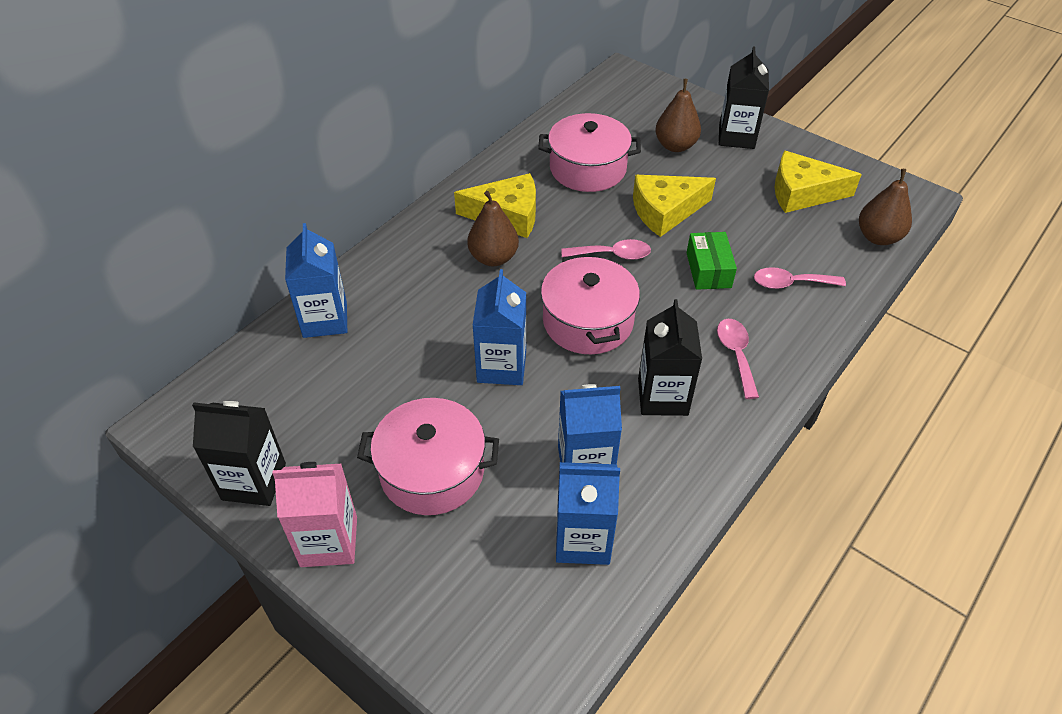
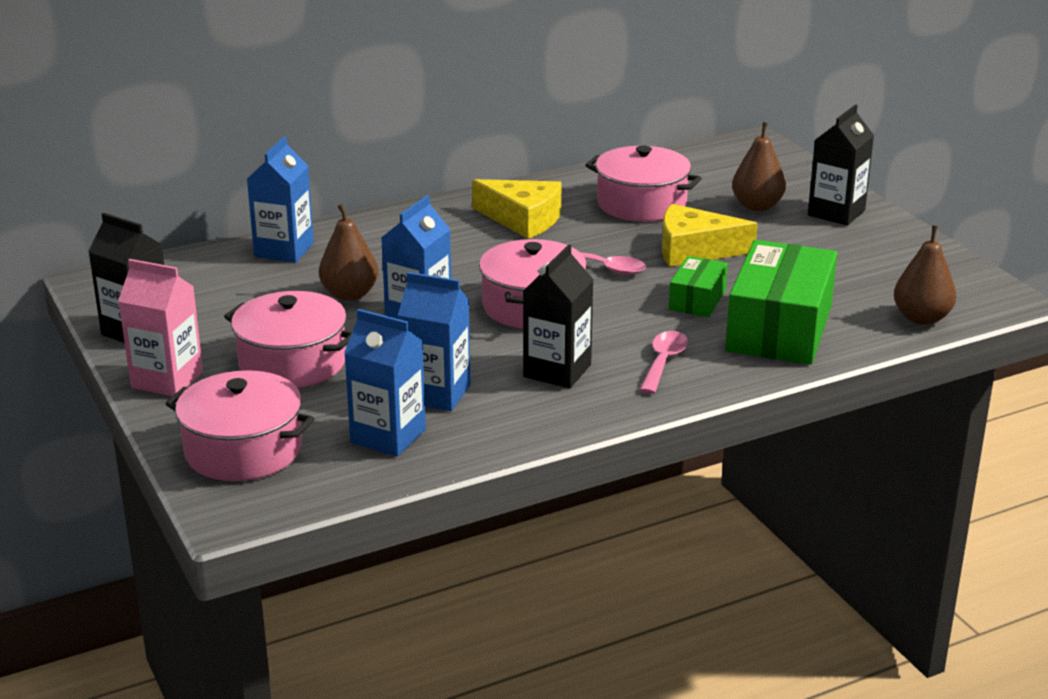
camera: 25 degrees right, 20 degrees down
(467, 614) = (243, 450): none -> pink pot
(493, 258) = (481, 245): brown pear -> brown pear (349, 294)
(790, 283) = (779, 328): pink spoon -> green box
(802, 193) = (868, 268): yellow cheese -> none

